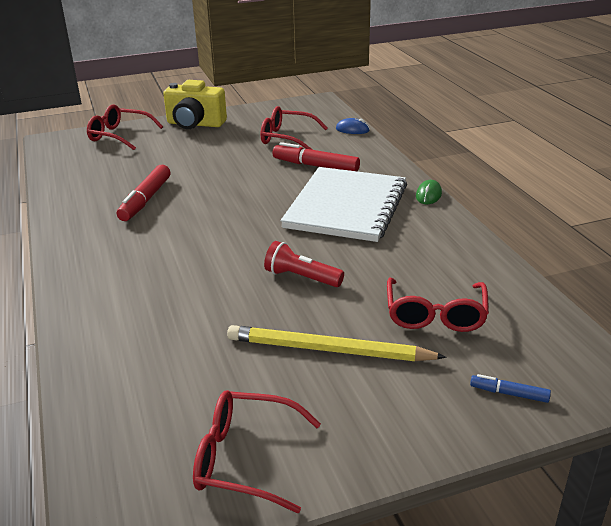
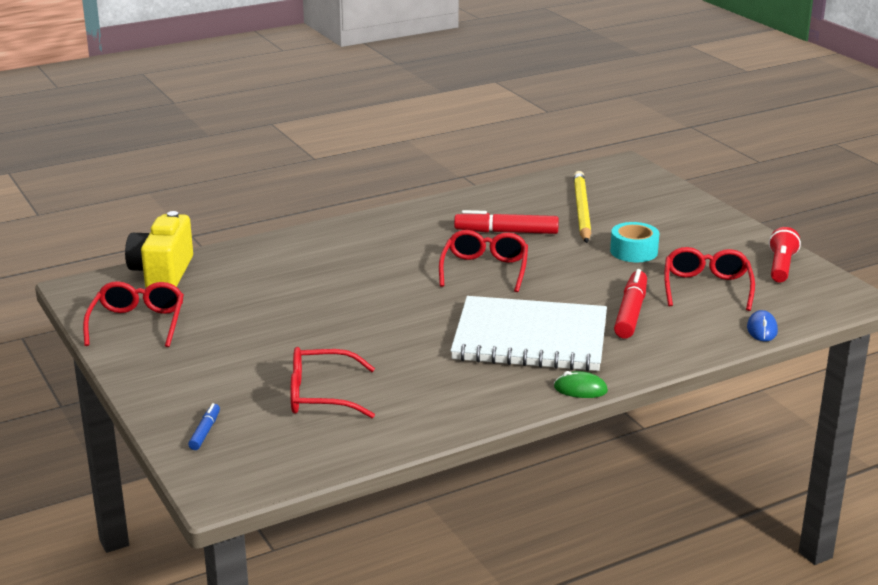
camera: 80 degrees right, 5 degrees down
(120, 135) = (656, 194): red glasses -> red glasses (484, 270)
(195, 124) = (715, 228): yellow camera -> yellow camera (162, 273)
(216, 154) = (634, 251): none -> turquoise tape
(301, 277) = (375, 324): red flashlight -> red flashlight (781, 267)
(329, 350) = (262, 345): yellow pencil -> yellow pencil (581, 210)

